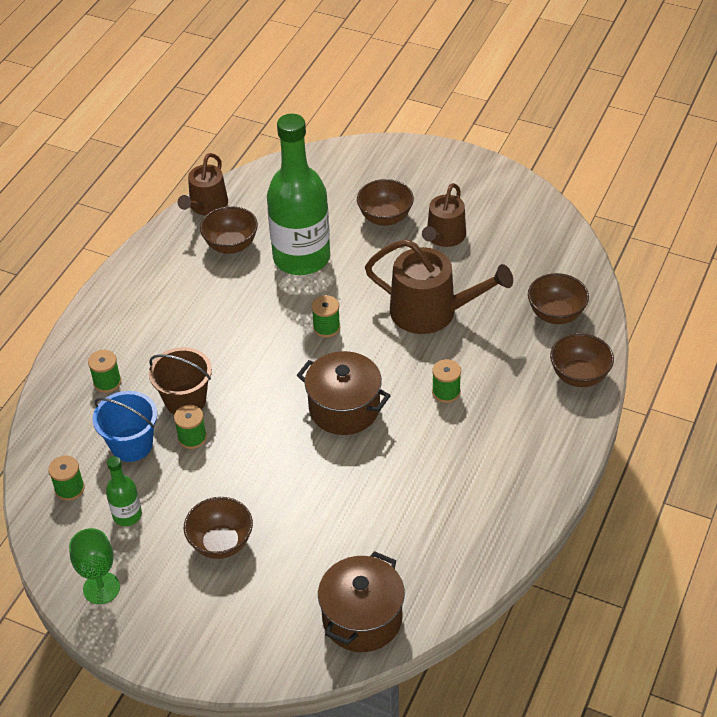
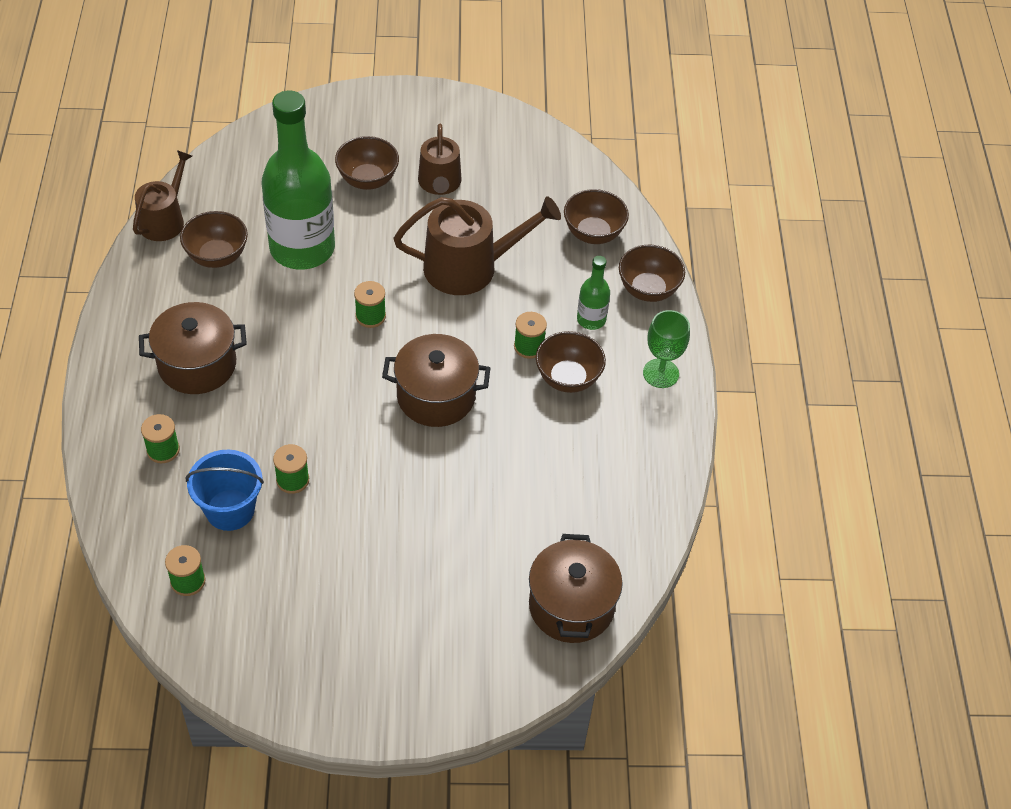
camera: 30 degrees left, 5 degrees up
(101, 588) = (285, 675): green goblet -> green goblet (660, 373)
(127, 515) = (269, 587): green bottle -> green bottle (591, 319)
(169, 324) = (197, 364): none -> brown pot
(185, 400) = (262, 442): brown bucket -> none
(206, 206) = (164, 220): brown watering can -> brown watering can turned 150 degrees counterclockwise
(221, 543) = (386, 581): brown bowl -> brown bowl (568, 378)

